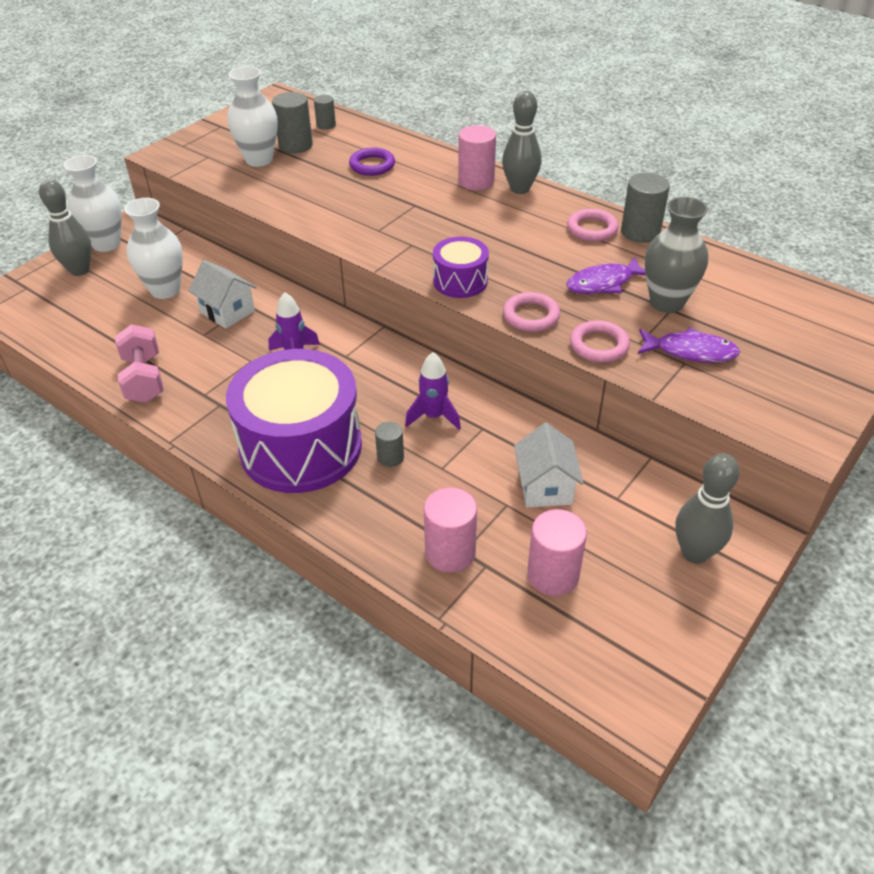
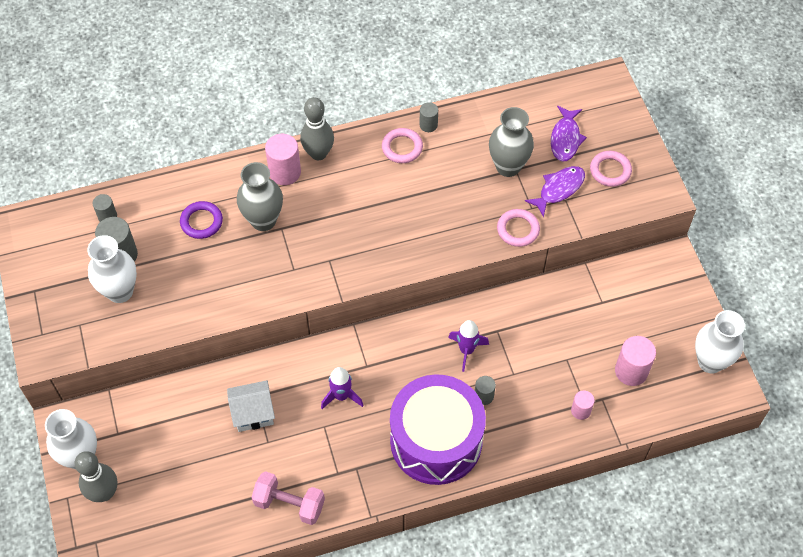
camera: 55 degrees left, 15 degrees up
(165, 290) = (188, 442): white vase -> white vase (710, 362)
(411, 193) = (263, 220): none -> grey vase
(450, 552) = (580, 410): pink cylinder -> pink cylinder, size x0.59
(460, 281) = (395, 258): purple drum -> none
(531, 316) = (462, 244): pink ring -> pink ring (610, 170)
(545, 487) = (568, 331): white house -> none
(603, 283) = (463, 184): purple fish -> purple fish (565, 139)
(640, 232) = (428, 125): grey cylinder -> grey cylinder, size x0.59
(695, 553) = (663, 295): grey bowling pin -> none

